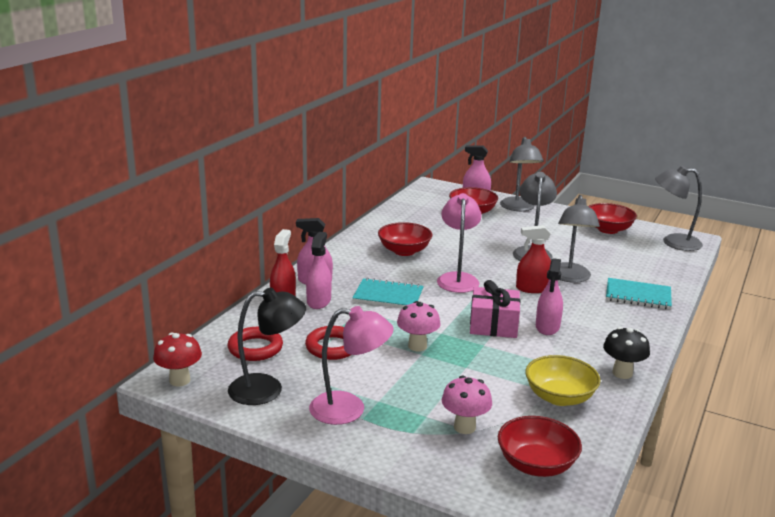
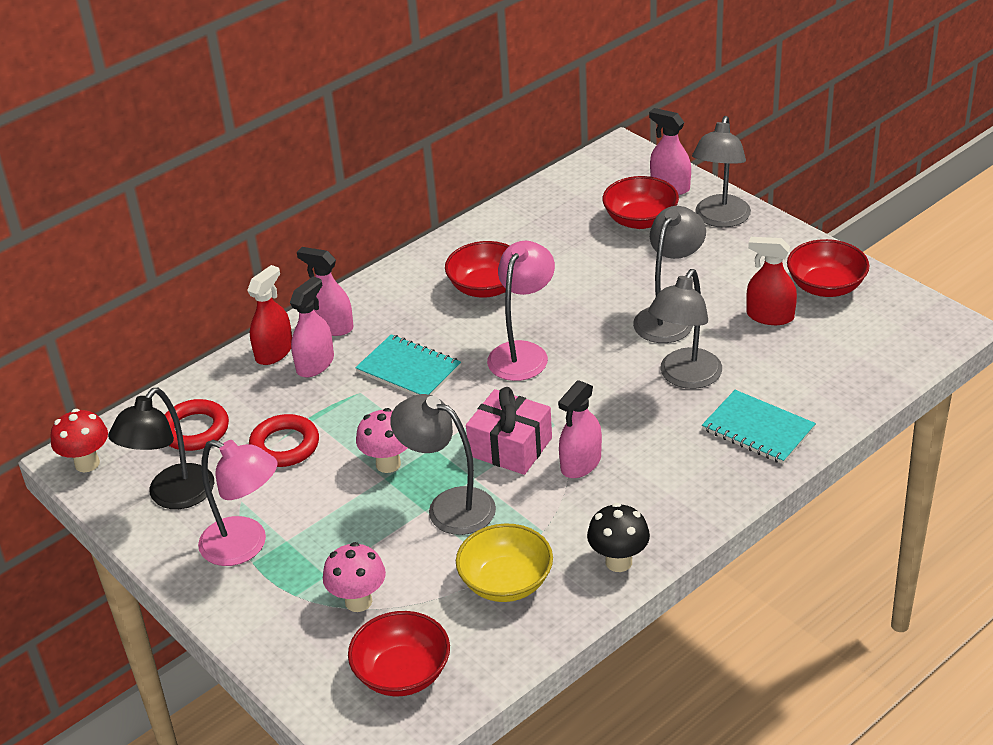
camera: 25 degrees right, 15 degrees up
(267, 389) = (173, 496): black lamp -> black lamp turned 105 degrees clockwise
(532, 288) = (614, 389): red spray bottle -> red spray bottle (770, 316)
(673, 242) = (909, 330): grey lamp -> grey lamp (449, 506)

